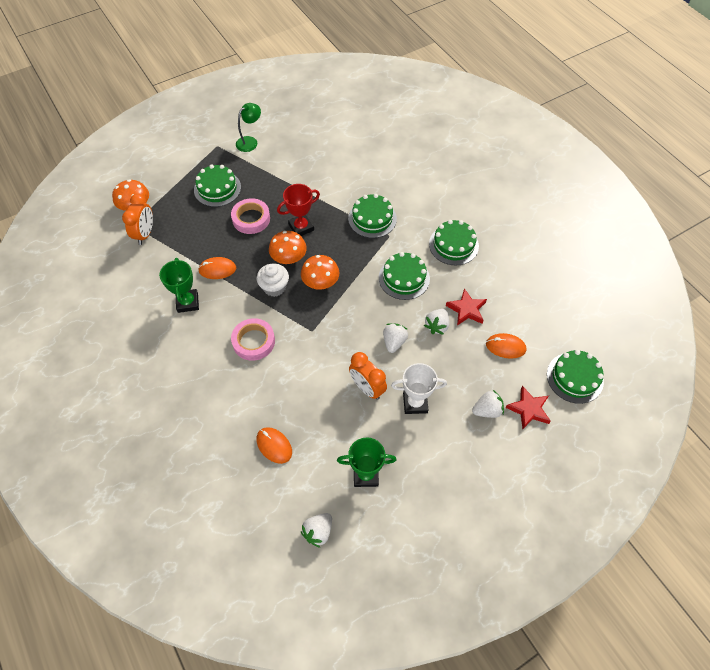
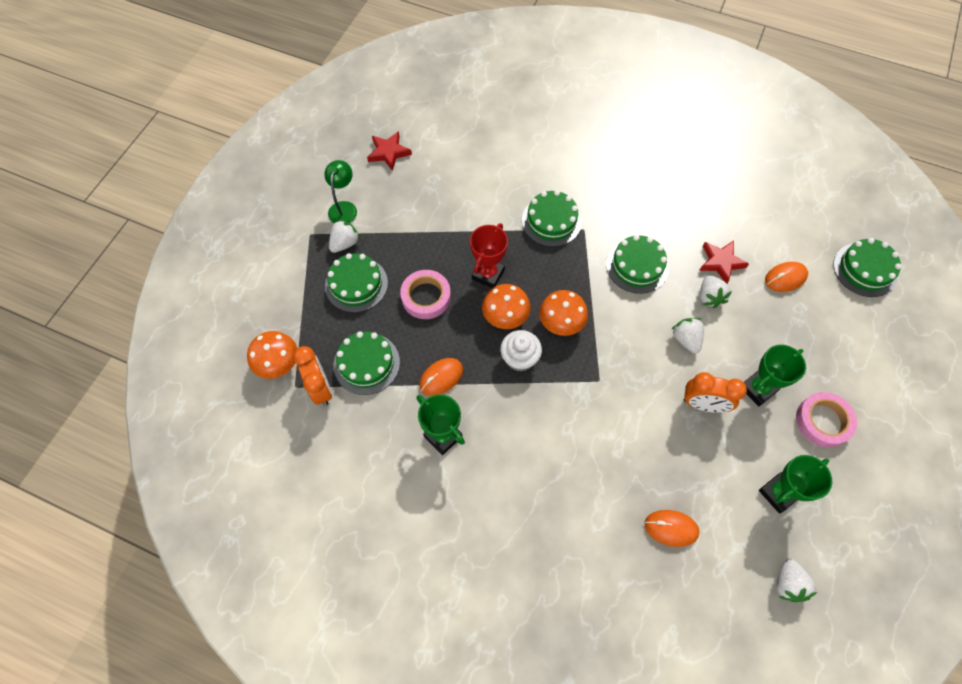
camera: 35 degrees left, 5 degrees up
(253, 341) = (552, 432): pink tape -> pink tape (823, 421)
(415, 403) = (758, 389): white trophy -> green trophy
(453, 245) = (652, 202): green cake -> green cake (366, 363)
(487, 410) = (823, 352): white strawberry -> white strawberry (345, 243)
(528, 409) = (855, 326): red star -> red star (388, 152)

